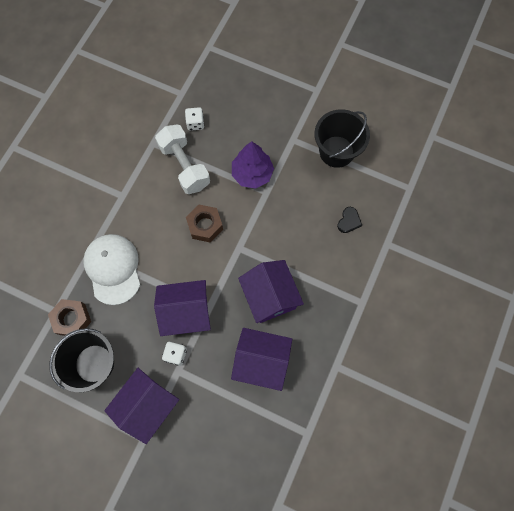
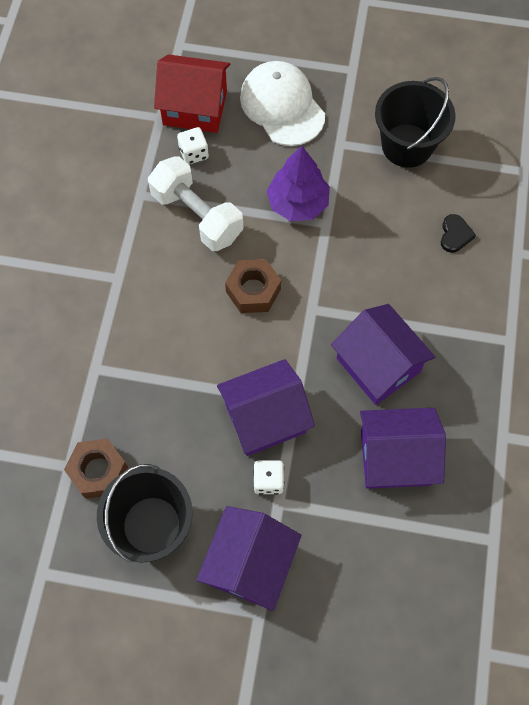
camera: 15 degrees left, 5 degrees down
(113, 269) = (137, 384): white cap -> white cap (282, 106)
(205, 92) = (195, 108): none -> red house

